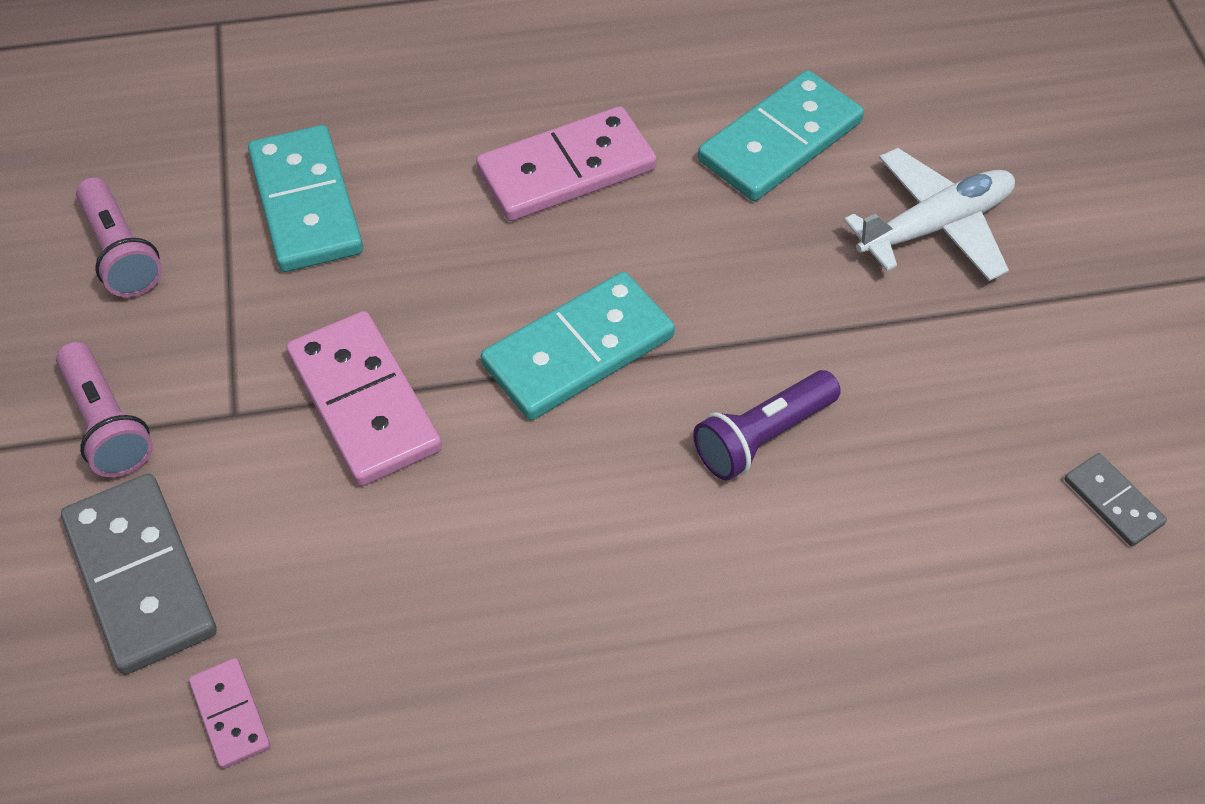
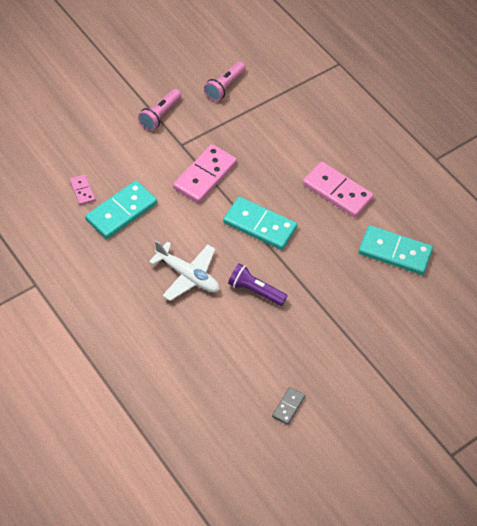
camera: 60 degrees right, 0 degrees up
(140, 576) = (114, 149): grey domino -> none
(230, 714) = (82, 191): pink domino -> pink domino turned 60 degrees counterclockwise
(305, 204) = (274, 125): turquoise domino -> turquoise domino (121, 212)
(935, 226) = (384, 316): white plane -> white plane (188, 276)

